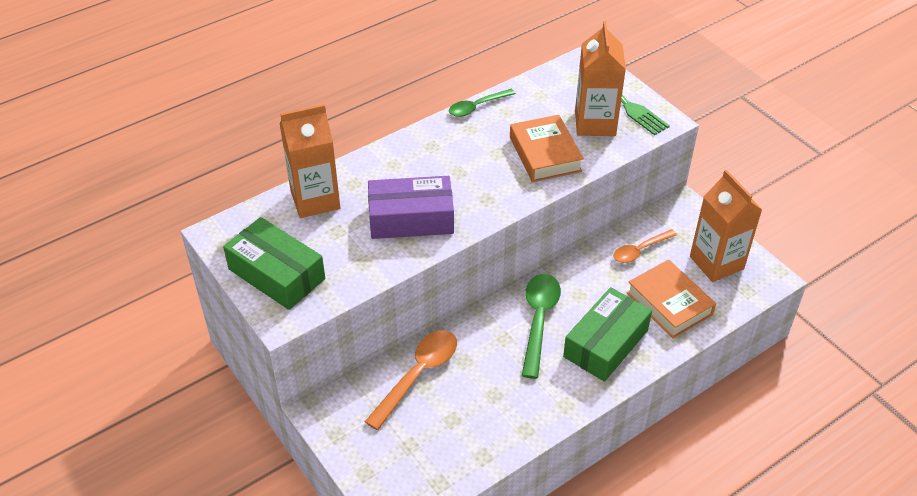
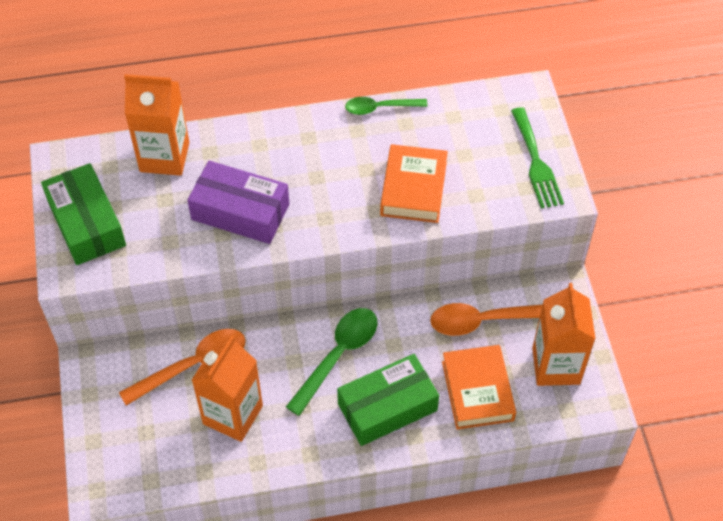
camera: 25 degrees right, 10 degrees up
(595, 123) = (488, 171): orange carton -> orange carton (233, 415)
(640, 250) = (485, 321): orange spoon -> orange spoon, size x1.57

